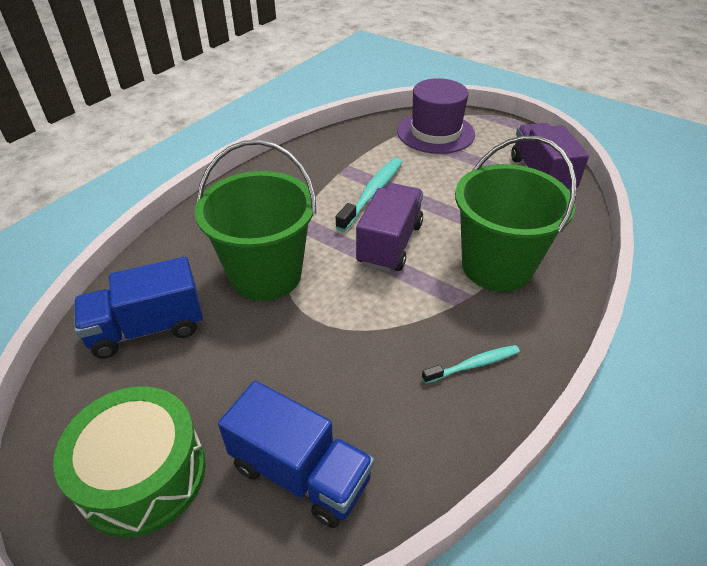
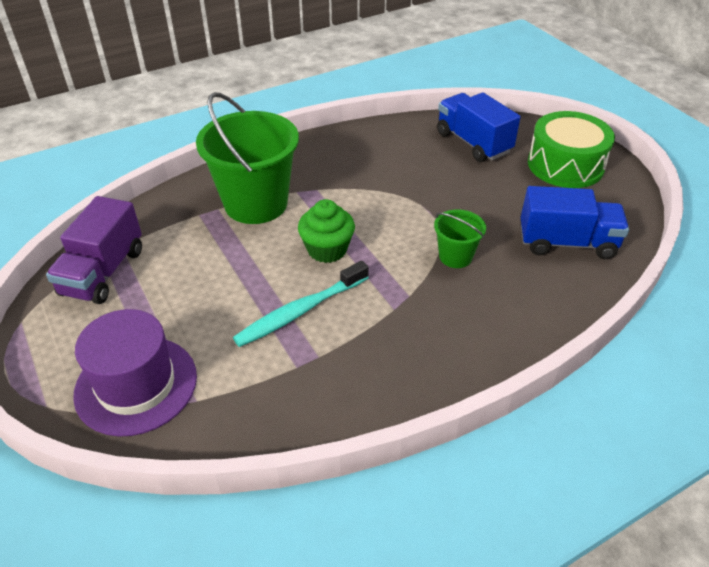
camera: 155 degrees left, 0 degrees up
(266, 274) = (455, 256): green bucket -> green bucket, size x0.48
(389, 244) = (327, 249): purple truck -> green cupcake
(473, 365) = (337, 156): turquoise toothbrush -> none

